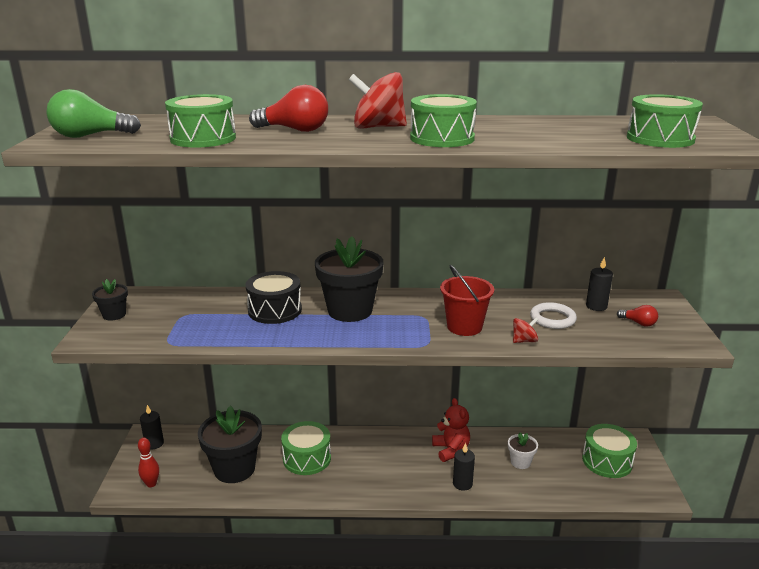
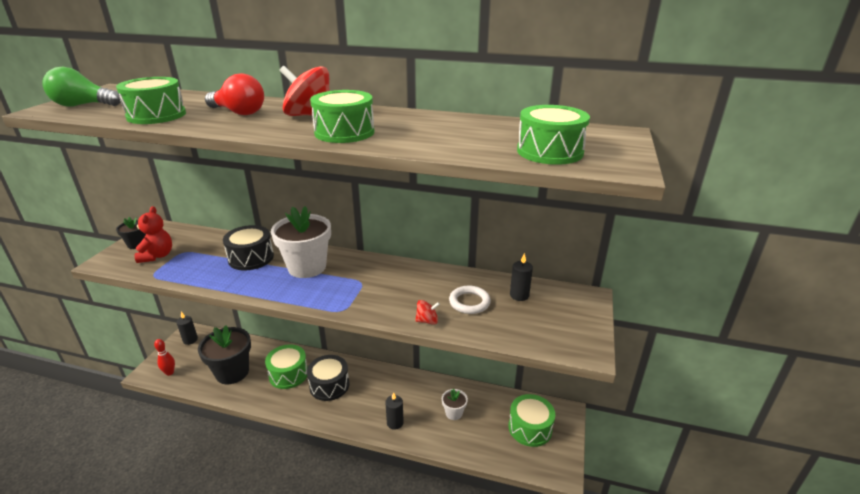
camera: 15 degrees right, 5 degrees up
(350, 311) = (307, 267): black flower pot -> white flower pot
(364, 461) = (329, 385): none -> black drum
(451, 450) = (402, 390): red teddy bear -> red teddy bear (157, 256)
(464, 327) = (387, 298): red bucket -> none
(638, 323) = (546, 320): red light bulb -> none

